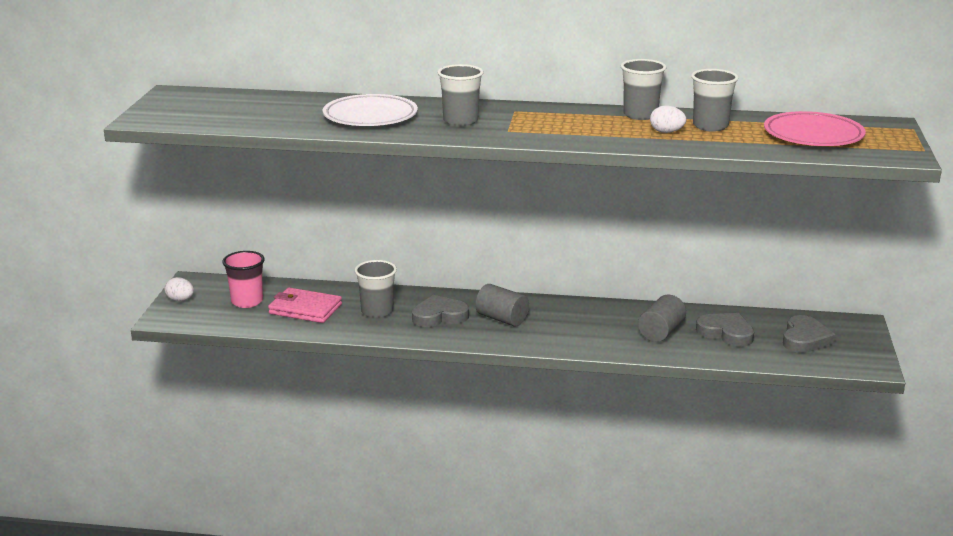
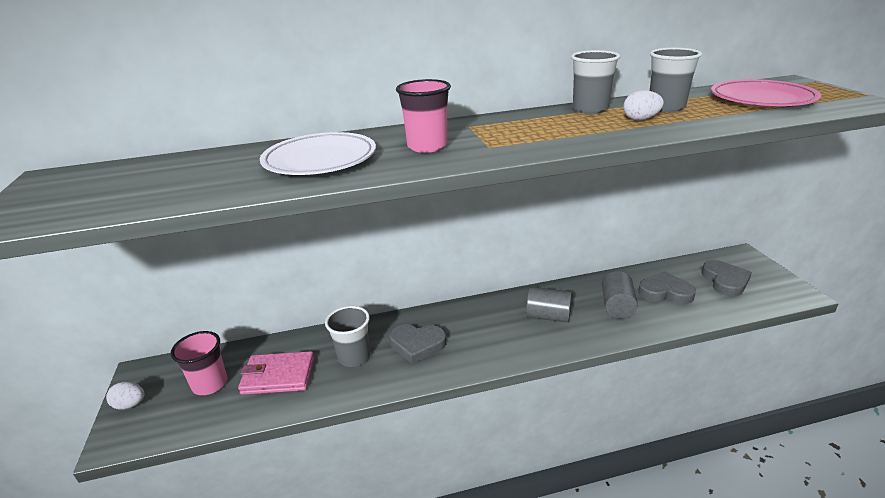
camera: 20 degrees left, 5 degrees up
(439, 316) = (417, 345): grey heart -> grey heart turned 135 degrees counterclockwise
(460, 121) = (427, 146): grey cup -> pink cup
(502, 319) = (476, 331): grey cylinder -> grey cylinder (548, 316)

